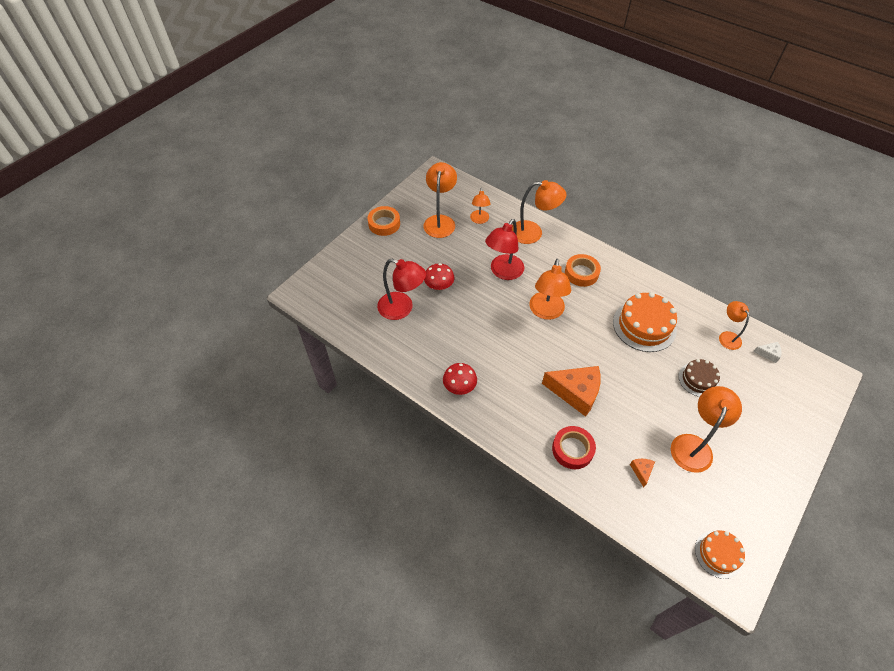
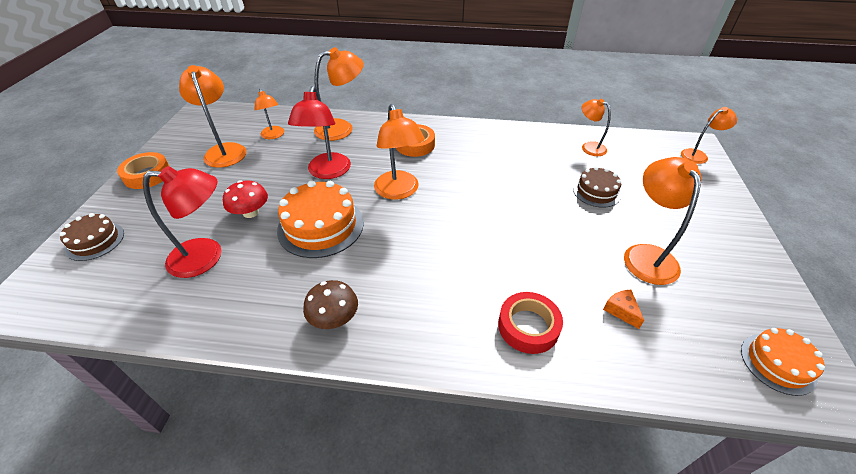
camera: 30 degrees left, 10 degrees down
(343, 267) = (95, 241): none -> brown cake
(459, 386) = (334, 318): red mushroom -> brown mushroom
(575, 392) = (486, 258): orange cheese -> none
(644, 325) = (509, 166): orange cake -> orange cake (320, 226)
(768, 354) = (633, 147): white cheese -> none
(822, 387) = (698, 155): none -> orange lamp

